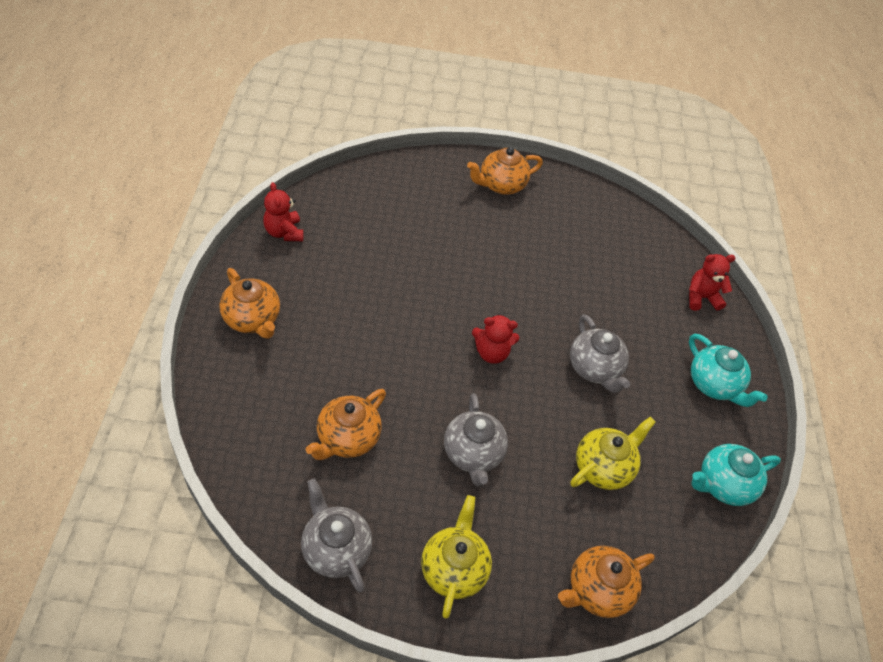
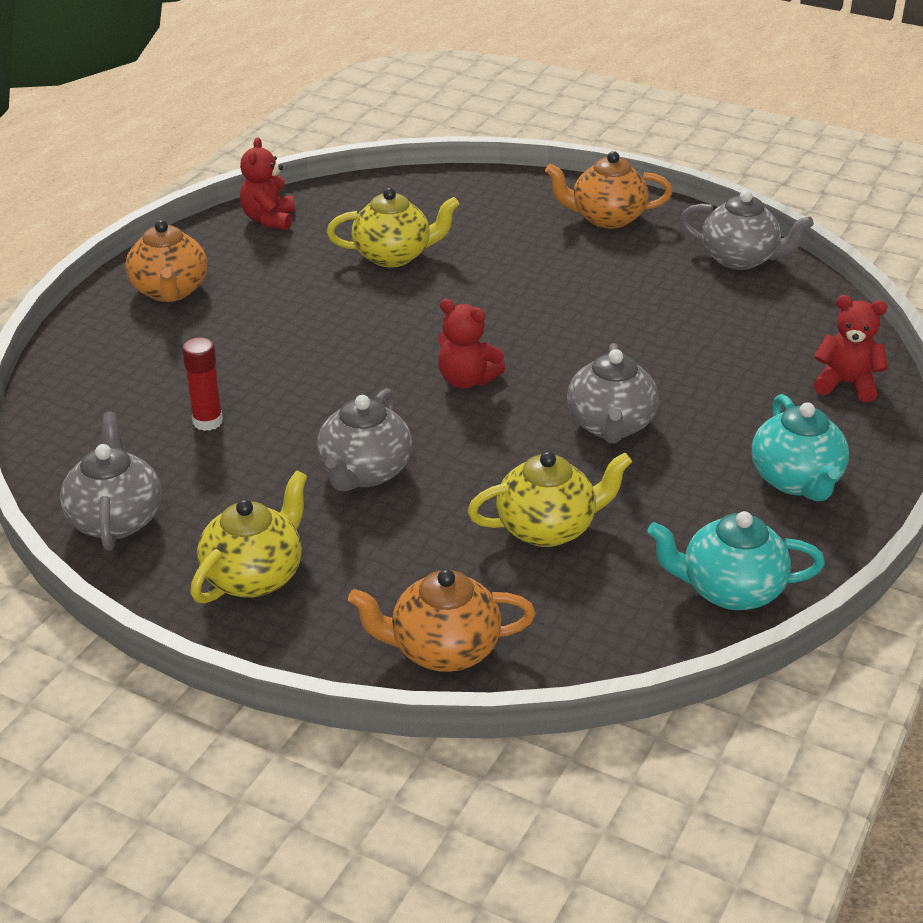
camera: 30 degrees right, 15 degrees down
(347, 438) = (207, 421): orange teapot -> red glue stick
(387, 249) = (393, 256): none -> yellow teapot
(595, 205) = (740, 259): none -> grey teapot

